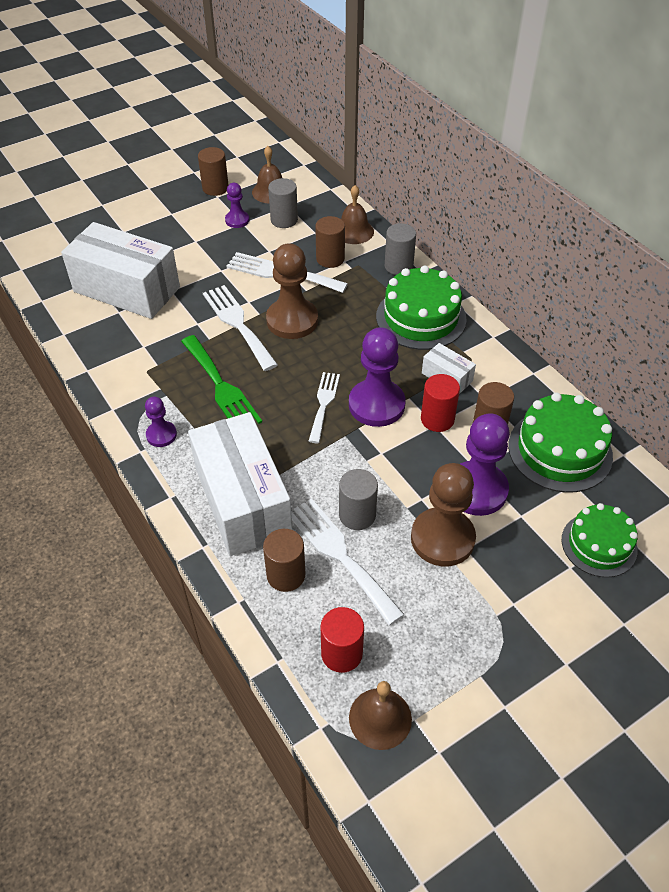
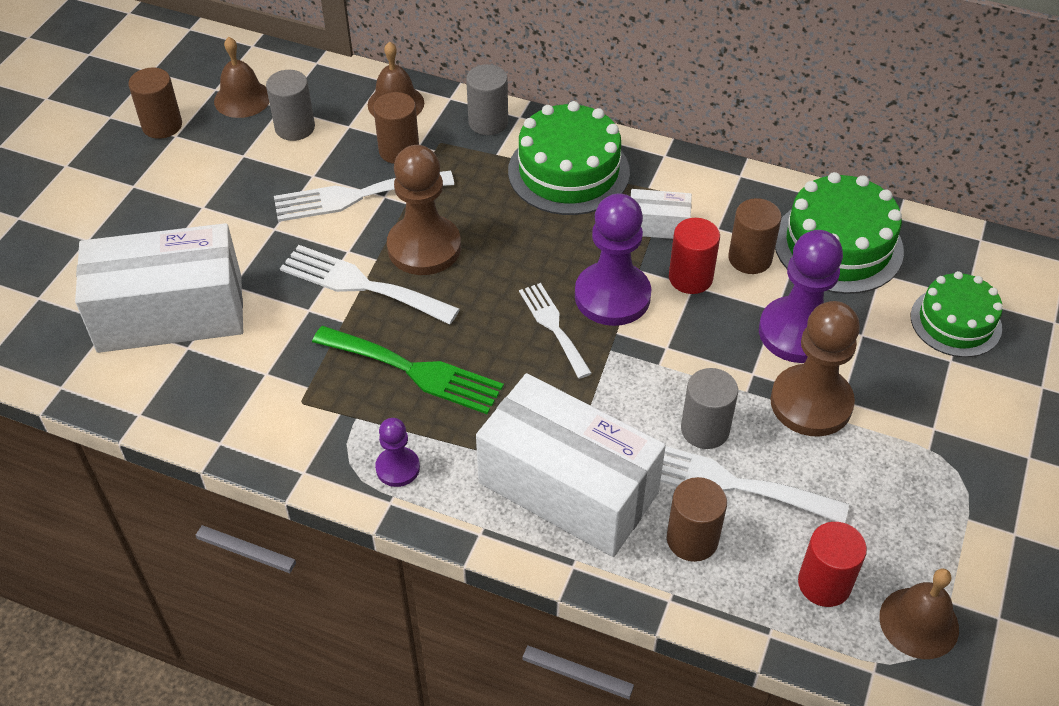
camera: 35 degrees left, 0 degrees up
(237, 220) = (233, 155): purple pawn -> none

